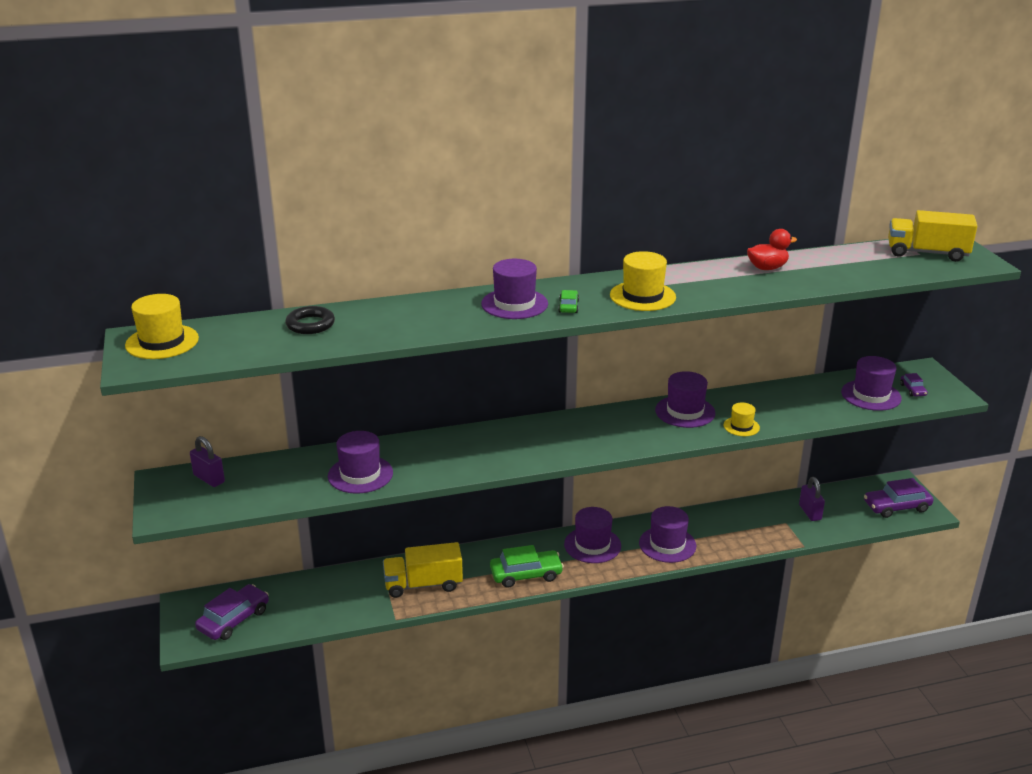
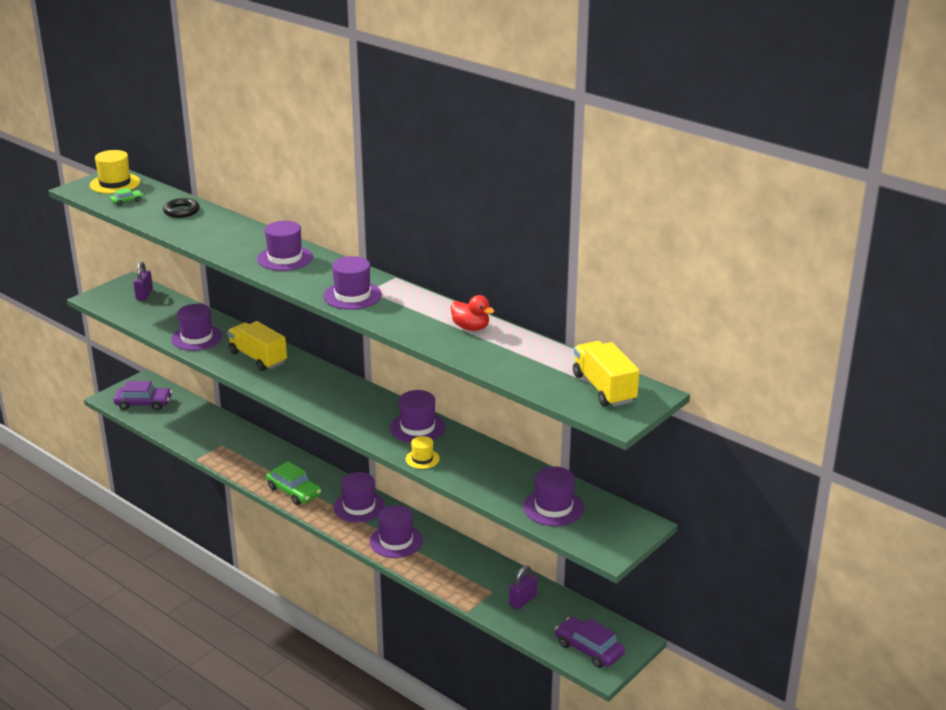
camera: 55 degrees right, 0 degrees up
(423, 584) = (242, 455): yellow truck -> yellow truck (258, 358)
(568, 306) = (302, 276): green car -> green car (127, 201)
(642, 296) = (352, 295): yellow hat -> purple hat
(912, 390) = (592, 527): purple car -> none

